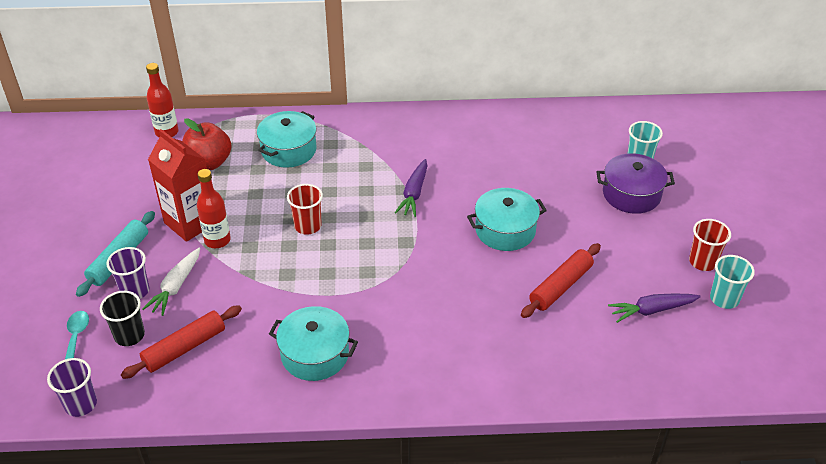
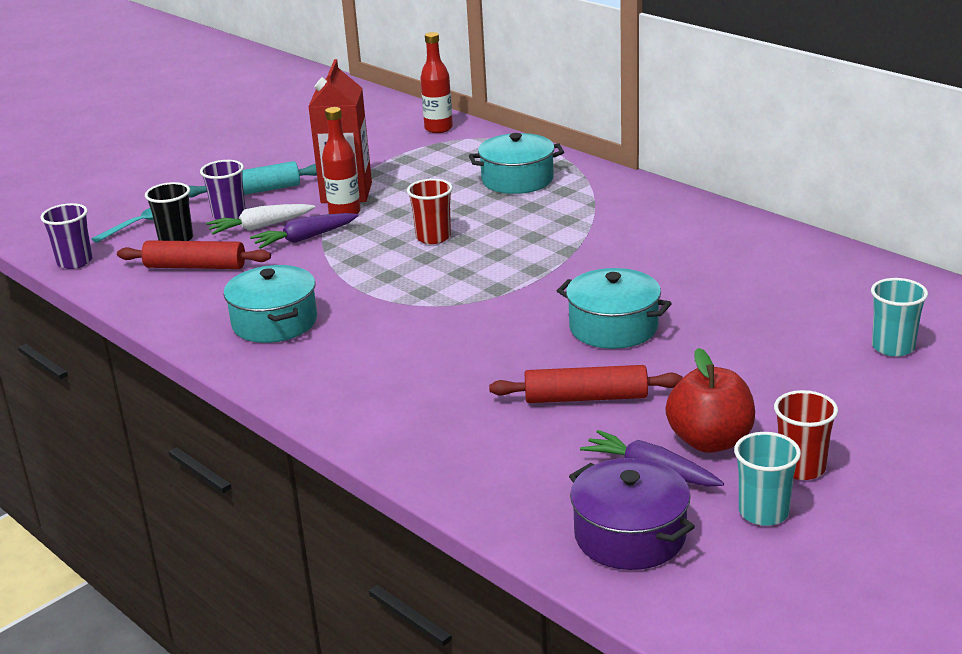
camera: 50 degrees right, 15 degrees down
(209, 163) = (434, 161): red apple -> red apple (710, 441)
(414, 193) = (574, 258): purple carrot -> purple carrot (305, 238)
(631, 194) = (824, 369): purple pot -> purple pot (630, 535)

